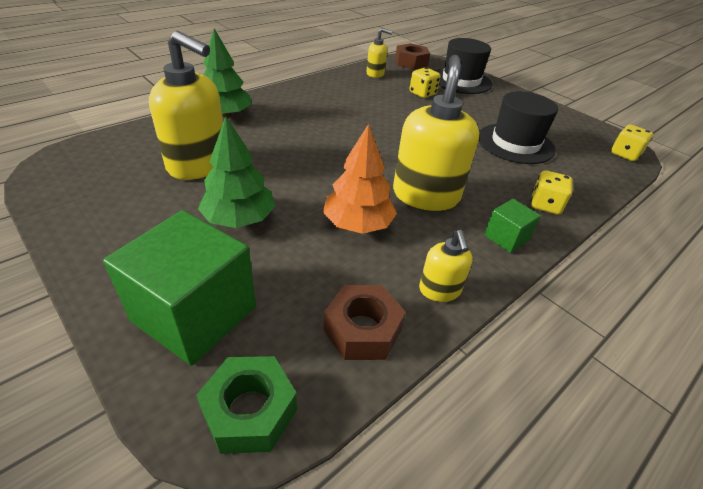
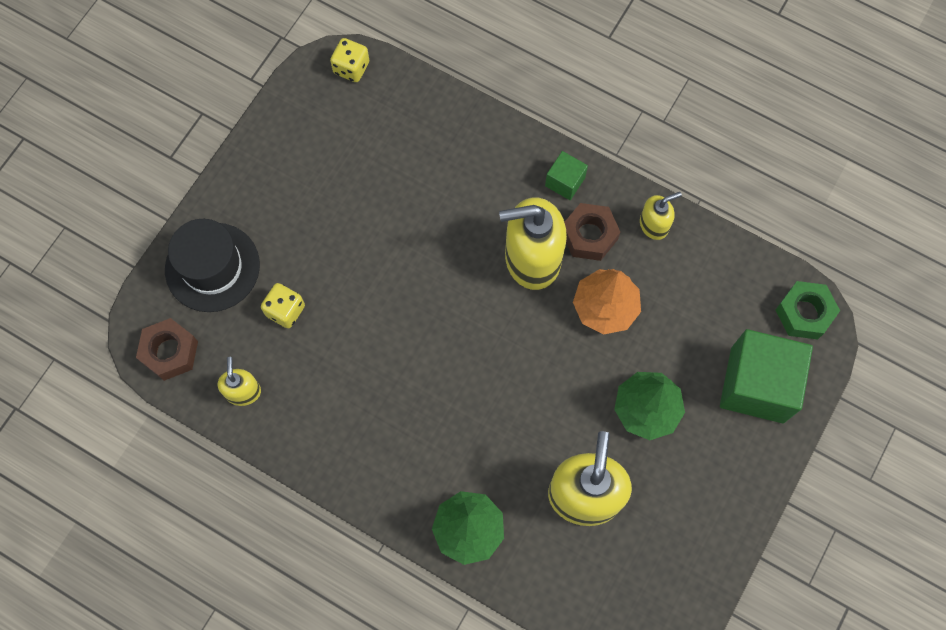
camera: 105 degrees left, 30 degrees up
(362, 330) = (716, 268): brown nut -> brown nut (589, 235)
(515, 143) = (380, 183): black hat -> none
(545, 205) = (496, 150): yellow dice -> none

